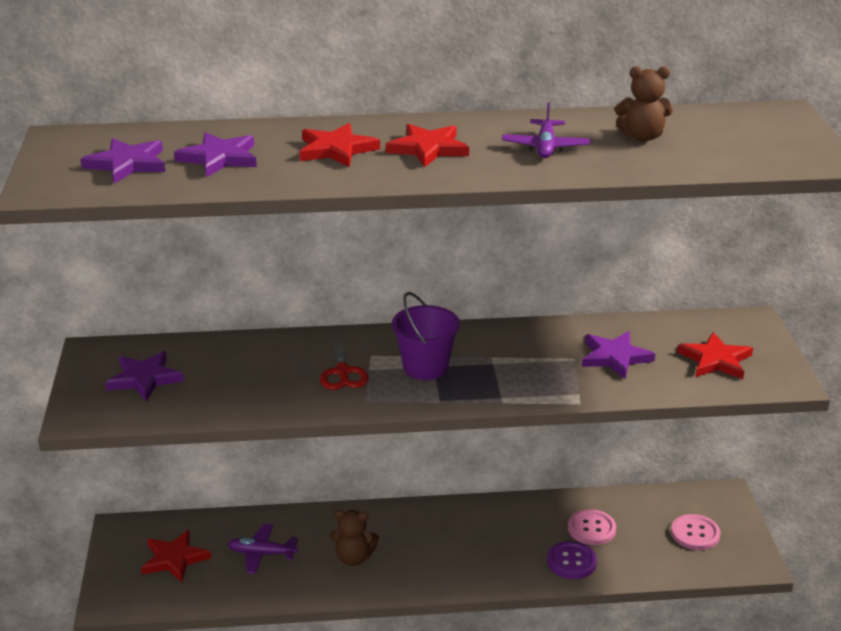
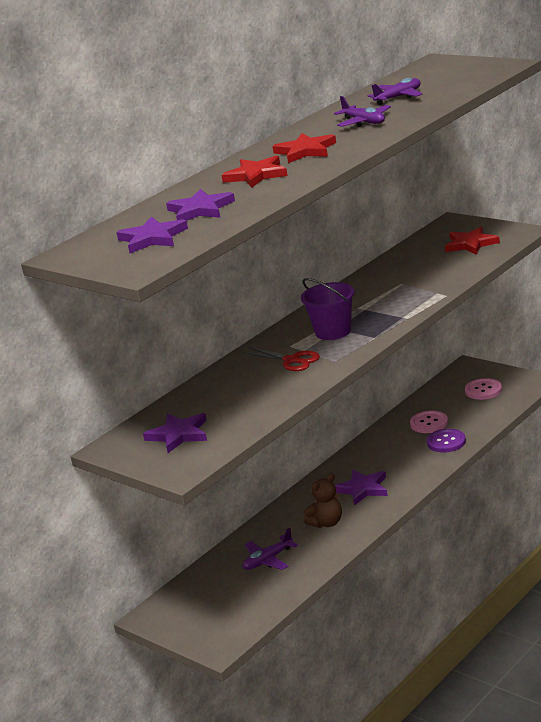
camera: 40 degrees left, 5 degrees down
(174, 559) = (217, 601): red star -> none
(615, 357) = (420, 271): purple star -> purple star (363, 489)
(642, 137) = (398, 97): brown teddy bear -> purple plane

